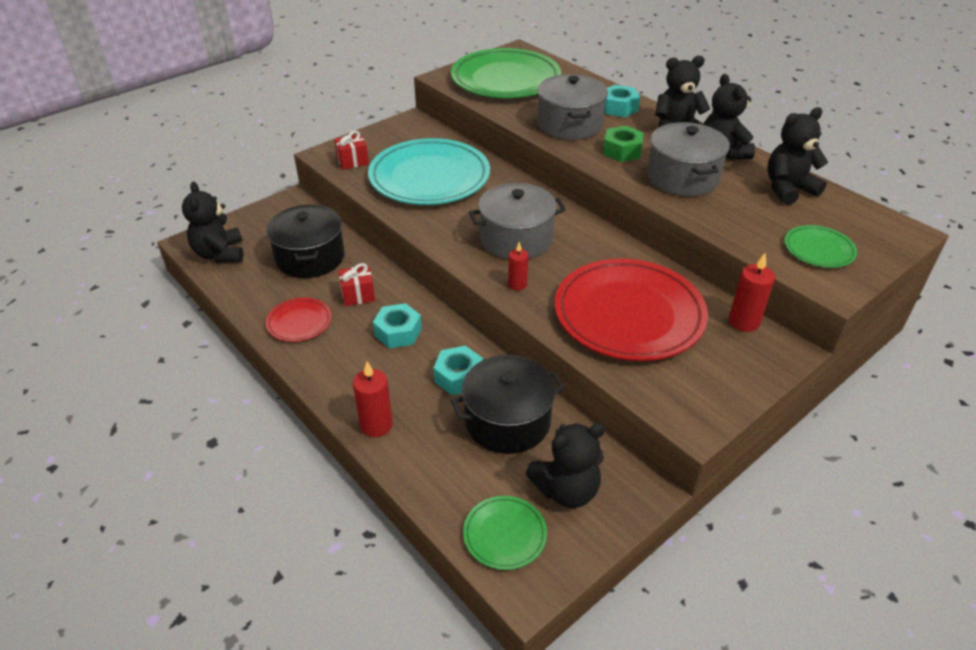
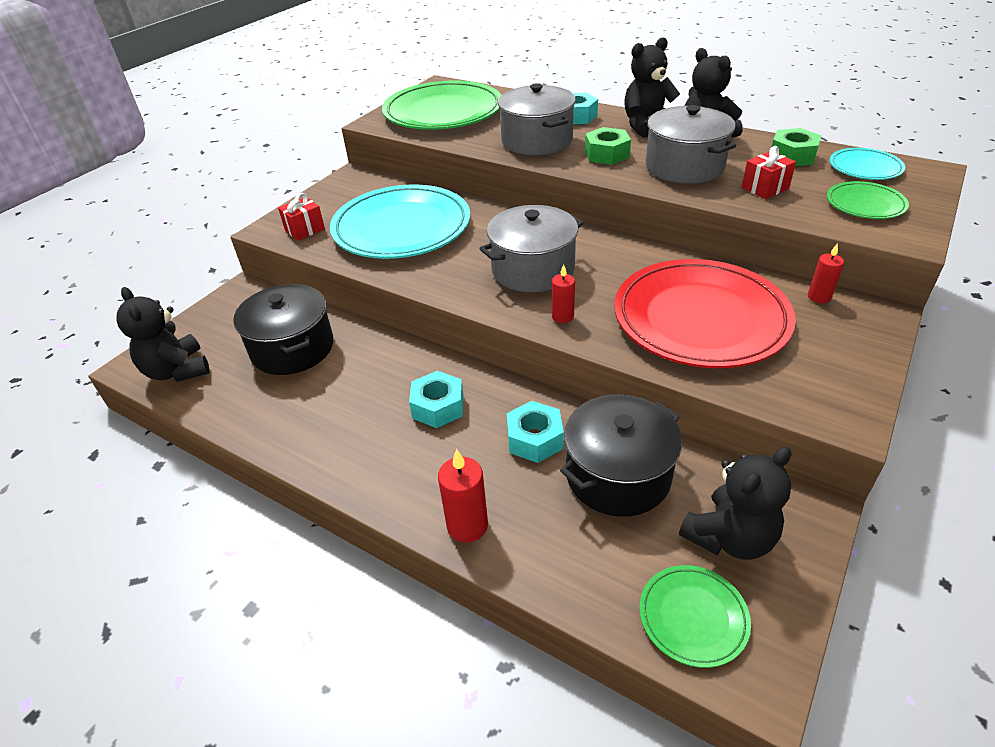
camera: 15 degrees left, 0 degrees up
(299, 322) = (313, 426): red plate -> none
(358, 295) = (370, 376): red gift -> red gift (765, 188)
(744, 322) = (819, 297): red candle -> red candle, size x0.65
(788, 189) = (792, 156): black teddy bear -> green nut
(847, 216) = (865, 168): none -> turquoise plate

